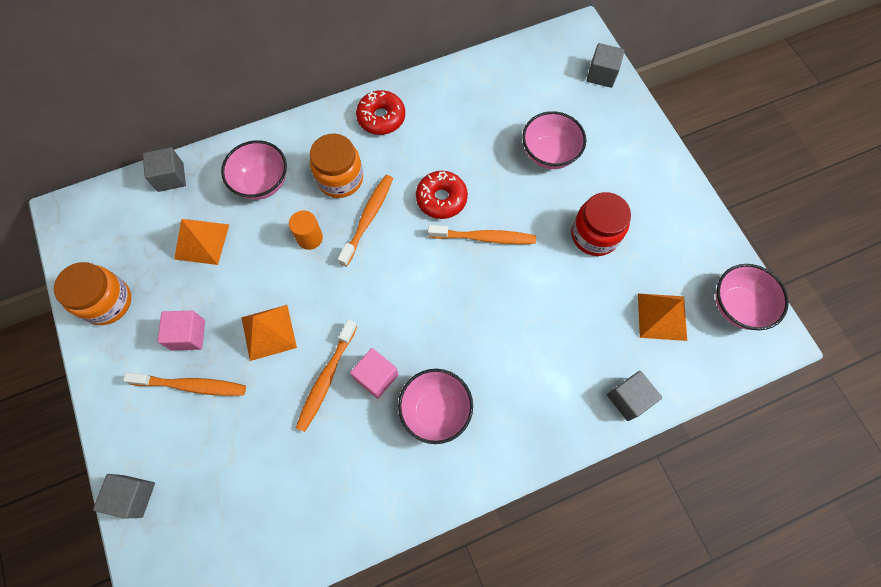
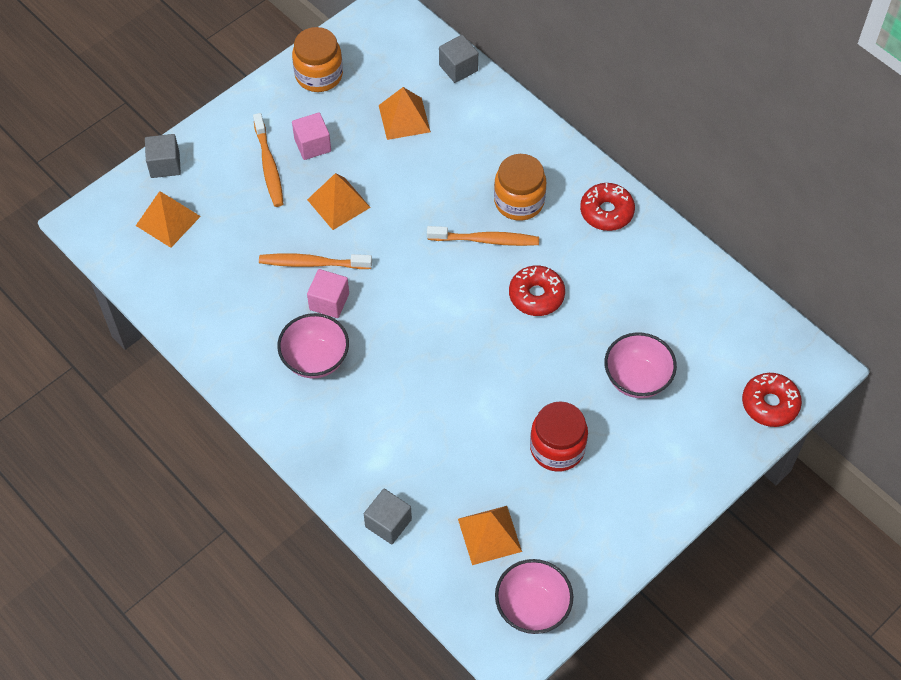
camera: 70 degrees right, 10 degrees down
(207, 513) = (168, 220): none -> orange pyramid
(262, 183) = (485, 140): pink bowl -> none
(310, 238) = (444, 200): orange cylinder -> none
(484, 237) = (509, 347): orange toothbrush -> none
(601, 74) = (770, 404): grey cube -> red donut

